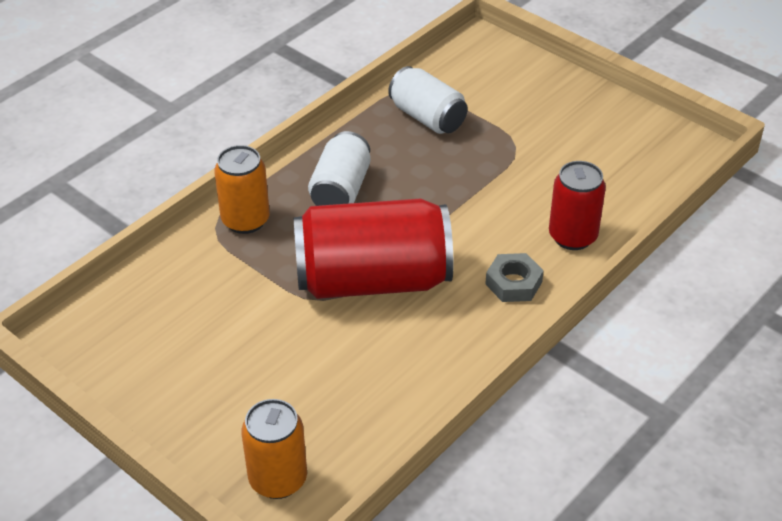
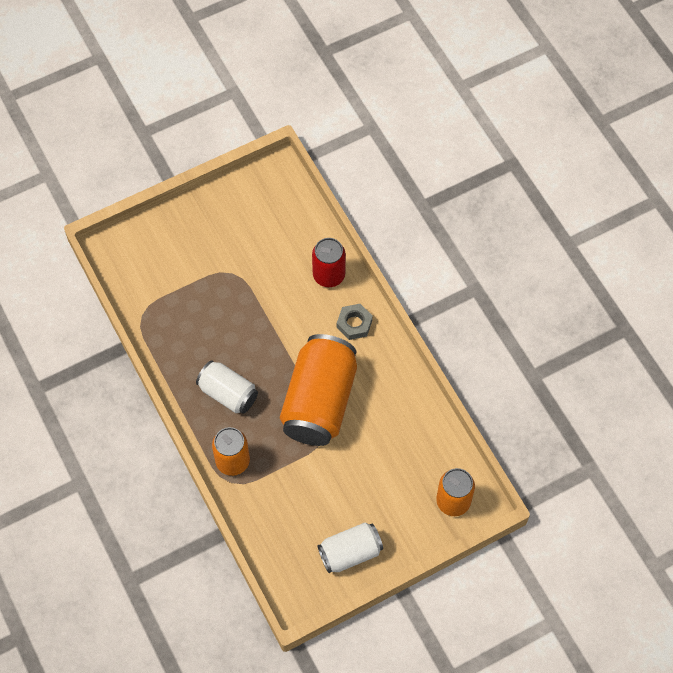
camera: 70 degrees left, 20 degrees up
(373, 280) = (319, 401): red can -> orange can
(427, 117) = (178, 315): white can -> white can (350, 552)

